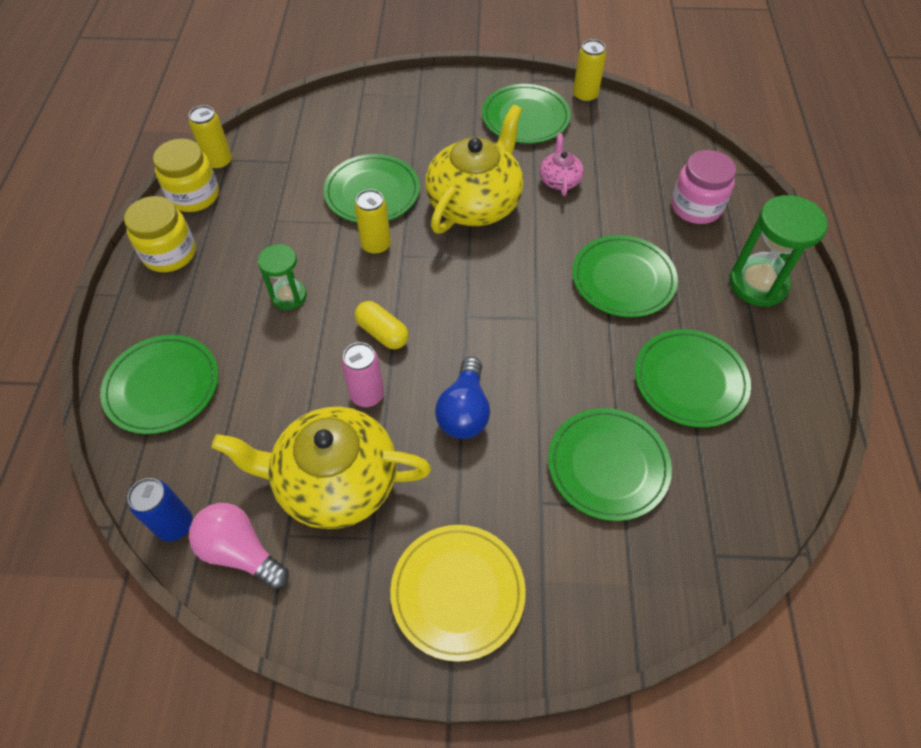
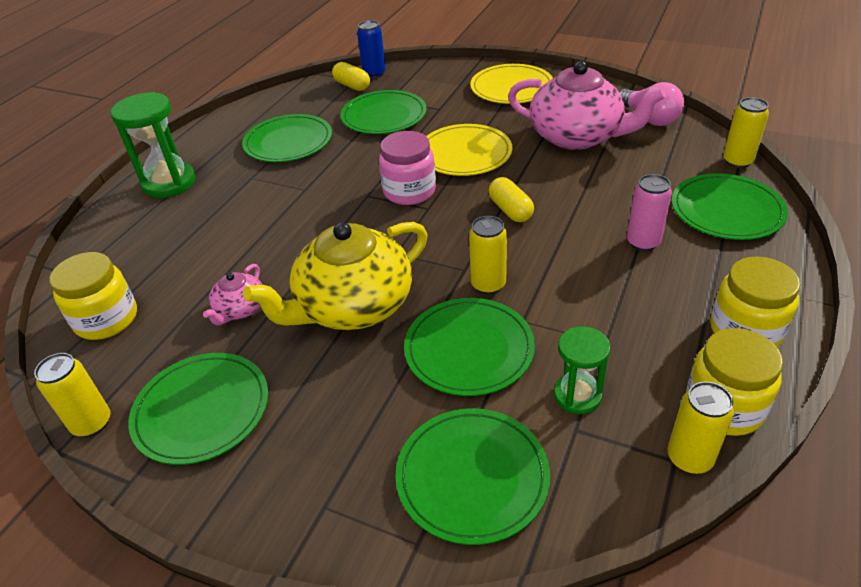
camera: 155 degrees left, 15 degrees down
(135, 477) = (737, 161): none -> yellow can
(175, 525) = (699, 135): blue can -> blue can (374, 74)
(289, 296) = (597, 256): green hourglass -> green hourglass (577, 395)
(335, 481) = (577, 136): yellow teapot -> pink teapot
(367, 395) = (538, 174): pink can -> pink can (643, 242)
(464, 411) = (465, 153): blue light bulb -> yellow plate
(623, 279) = (270, 207): green plate -> green plate (472, 476)
(651, 150) = (107, 319): none -> yellow jar
(696, 207) = (140, 249): pink jar -> pink jar (409, 191)
(706, 534) = (352, 86): none -> yellow capsule

